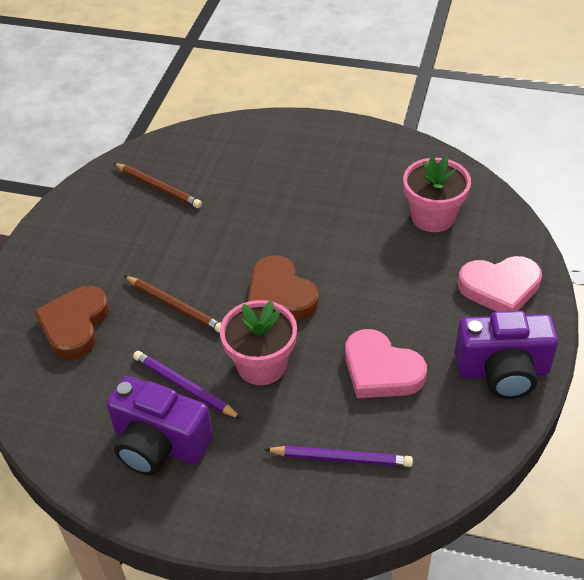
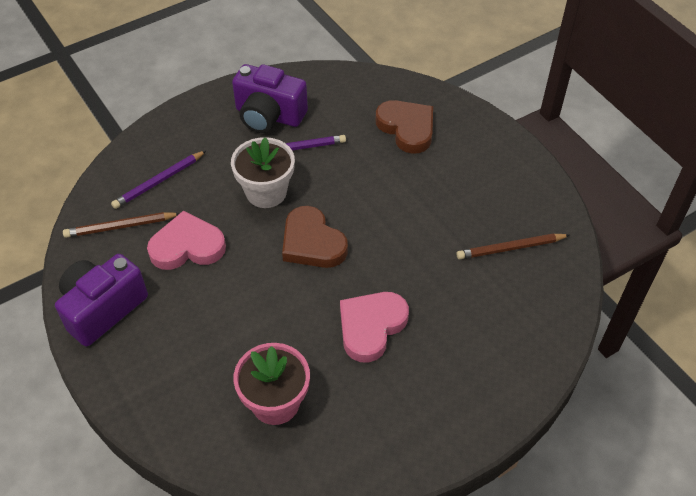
camera: 130 degrees right, 5 degrees up
(159, 444) = (269, 116): purple camera -> purple camera turned 135 degrees counterclockwise
(175, 306) = (367, 183): brown pencil -> brown pencil (120, 226)
(261, 365) = (266, 192): pink flower pot -> white flower pot
(280, 294) = (312, 243): brown heart -> brown heart turned 135 degrees counterclockwise
(500, 288) = (159, 377): pink heart -> pink heart (371, 327)

